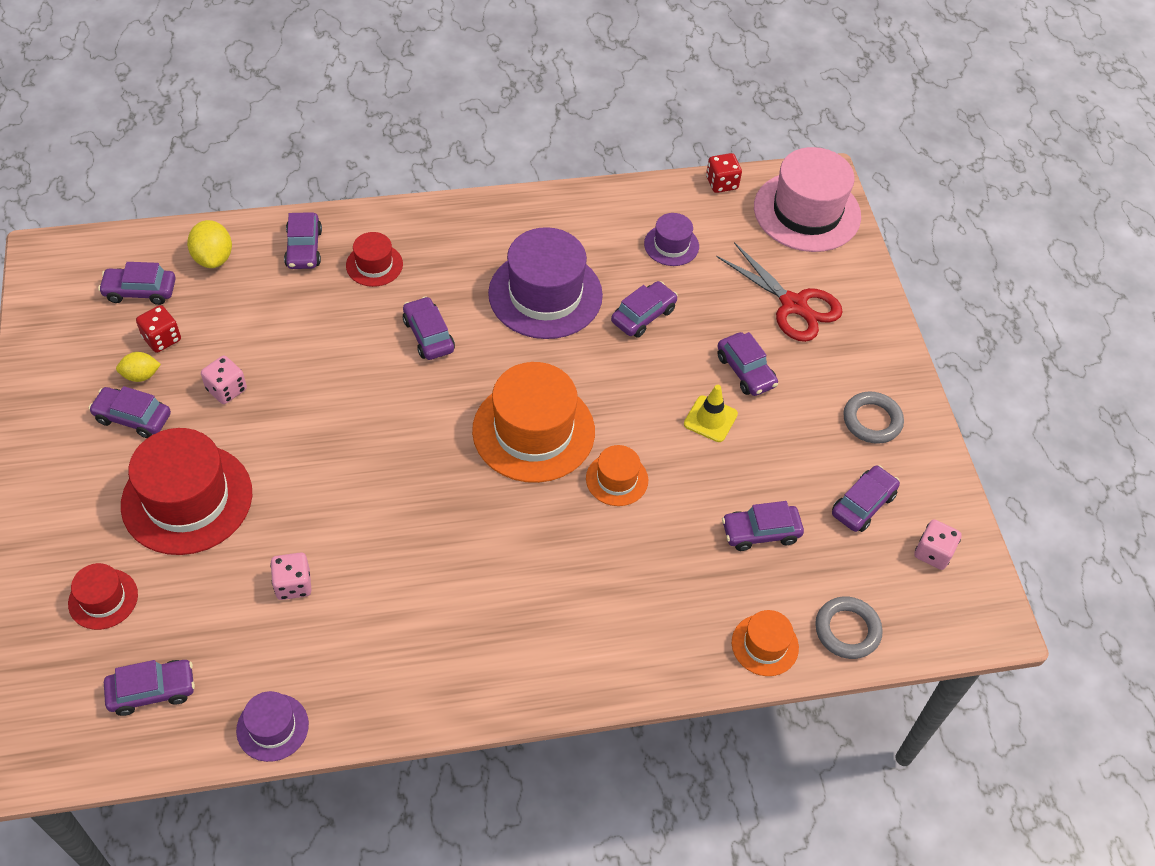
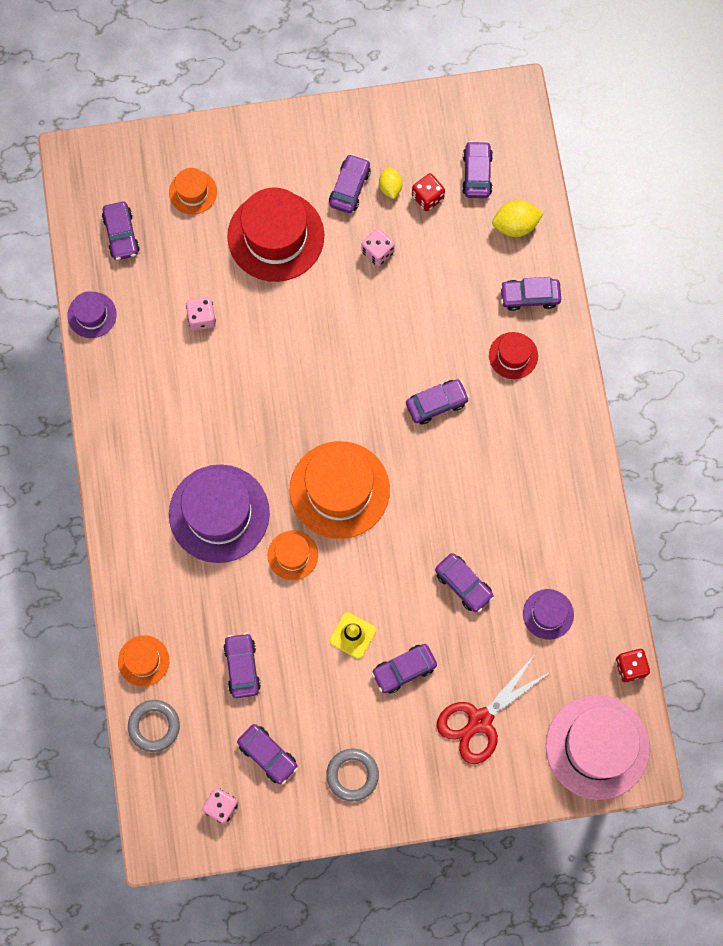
camera: 95 degrees right, 20 degrees up
(103, 599) = (193, 192): red hat -> orange hat
(545, 294) = (485, 500): purple hat -> purple hat (219, 513)

